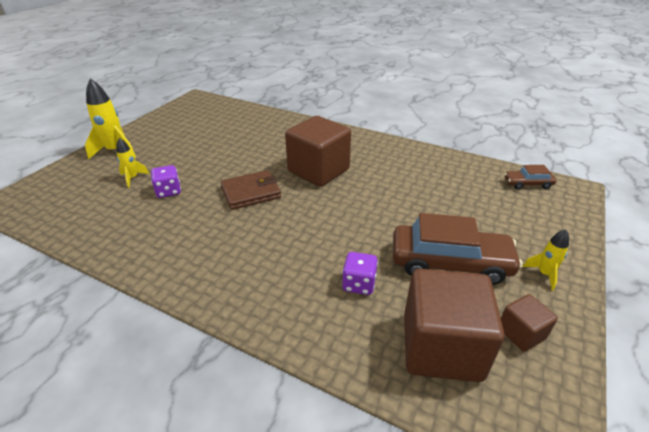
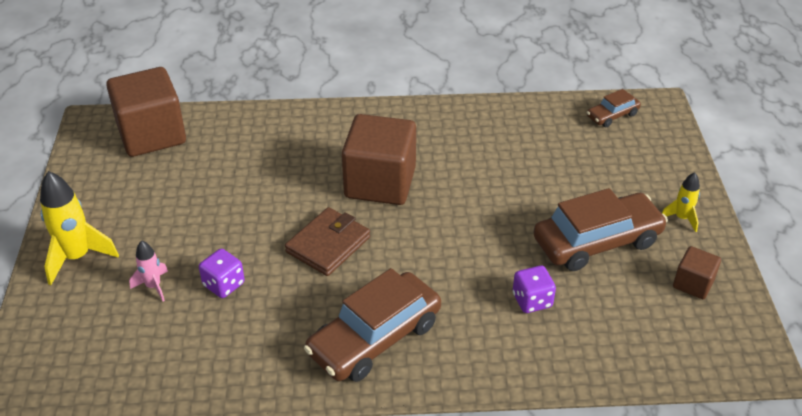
camera: 30 degrees left, 5 degrees up
(133, 178) = (153, 286): yellow rocket -> pink rocket
(220, 260) = (374, 338): none -> brown car
(441, 347) = (641, 325): brown cube -> brown cube (152, 134)

